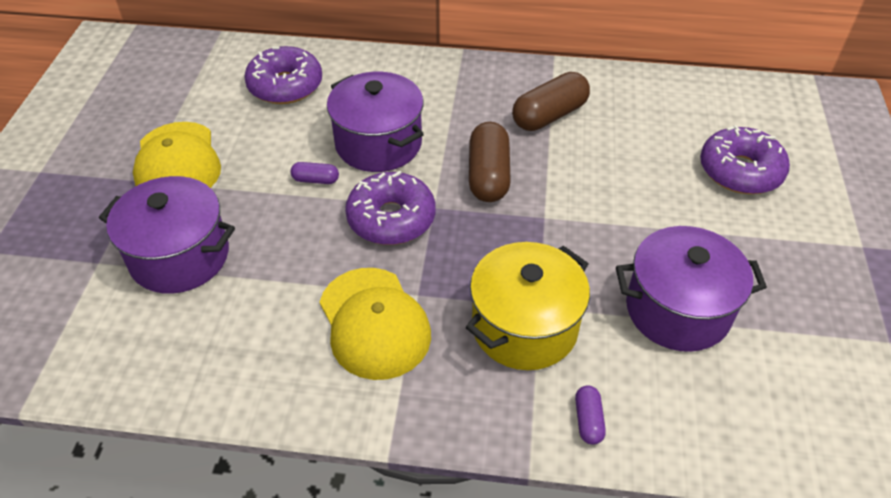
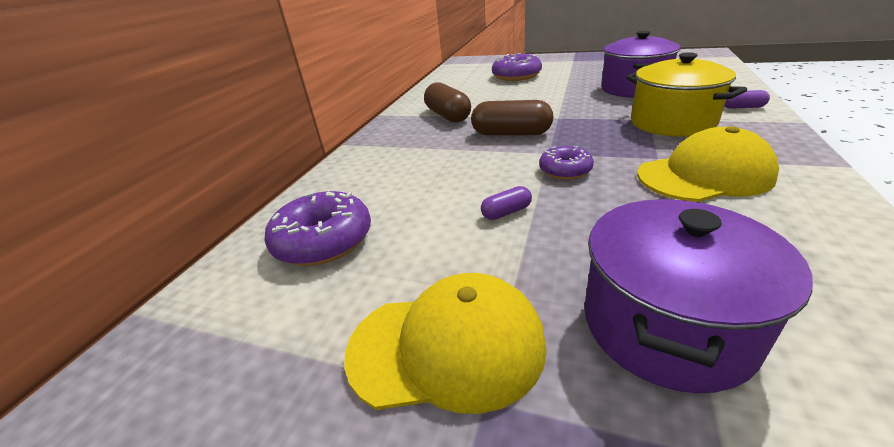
camera: 75 degrees left, 15 degrees down
(316, 180) = (506, 212): purple capsule -> purple capsule turned 45 degrees clockwise
(378, 144) = (457, 178): purple pot -> none
(391, 218) = (565, 170): purple donut -> purple donut, size x0.61

